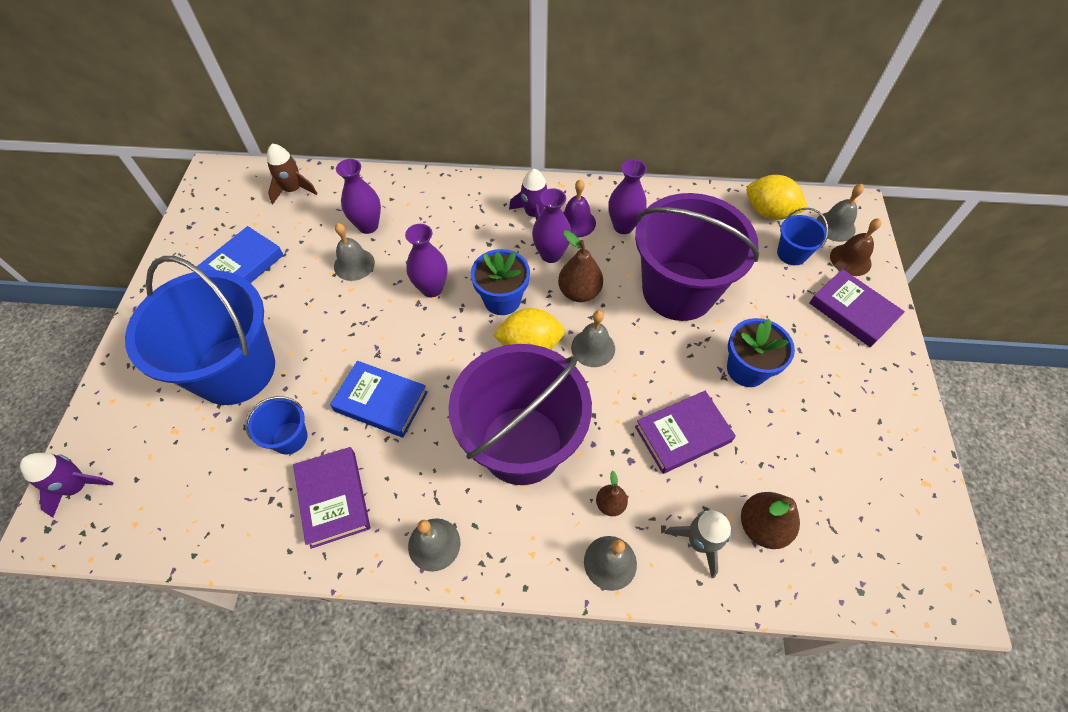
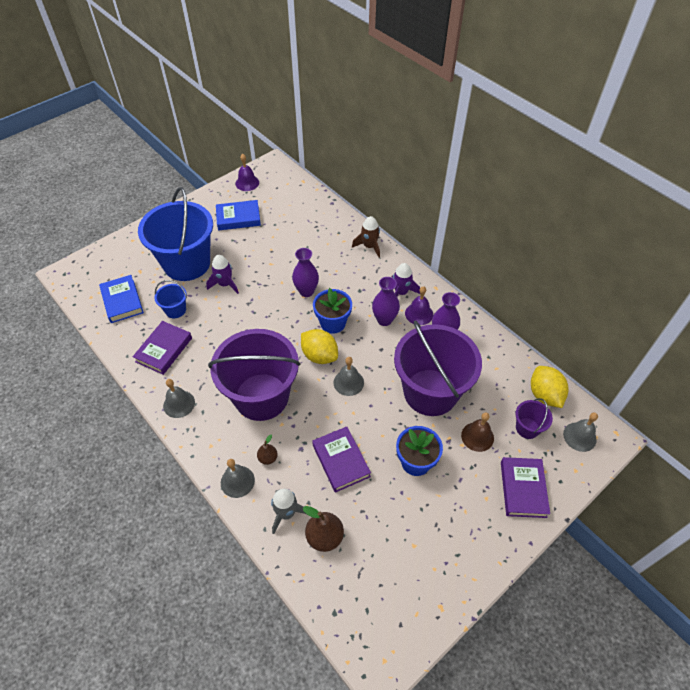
camera: 45 degrees right, 5 degrees down
(78, 486) = (88, 266): purple rocket -> purple rocket (225, 284)
(204, 217) = (247, 183): none -> purple bell
(293, 190) = (298, 196): brown rocket -> brown rocket (369, 246)
(354, 264) = (285, 253): grey bell -> none
(368, 226) = (312, 238): purple vase -> none
(381, 402) = (226, 325): blue book -> blue book (122, 301)
(579, 292) = (375, 350): brown pear -> none
(682, 434) = (341, 461): purple book -> purple book turned 45 degrees clockwise
(791, 253) = (527, 428): blue bucket -> purple bucket
(850, 260) = (562, 462): brown bell -> brown bell (477, 436)

